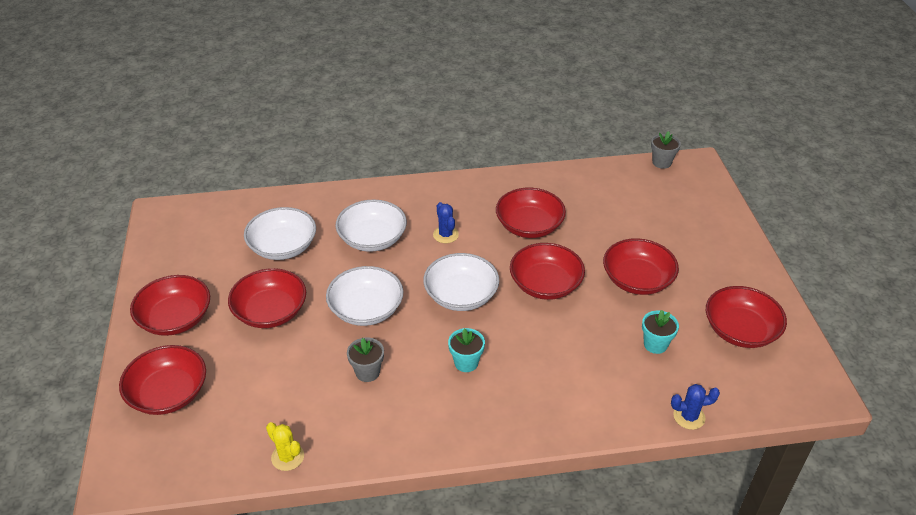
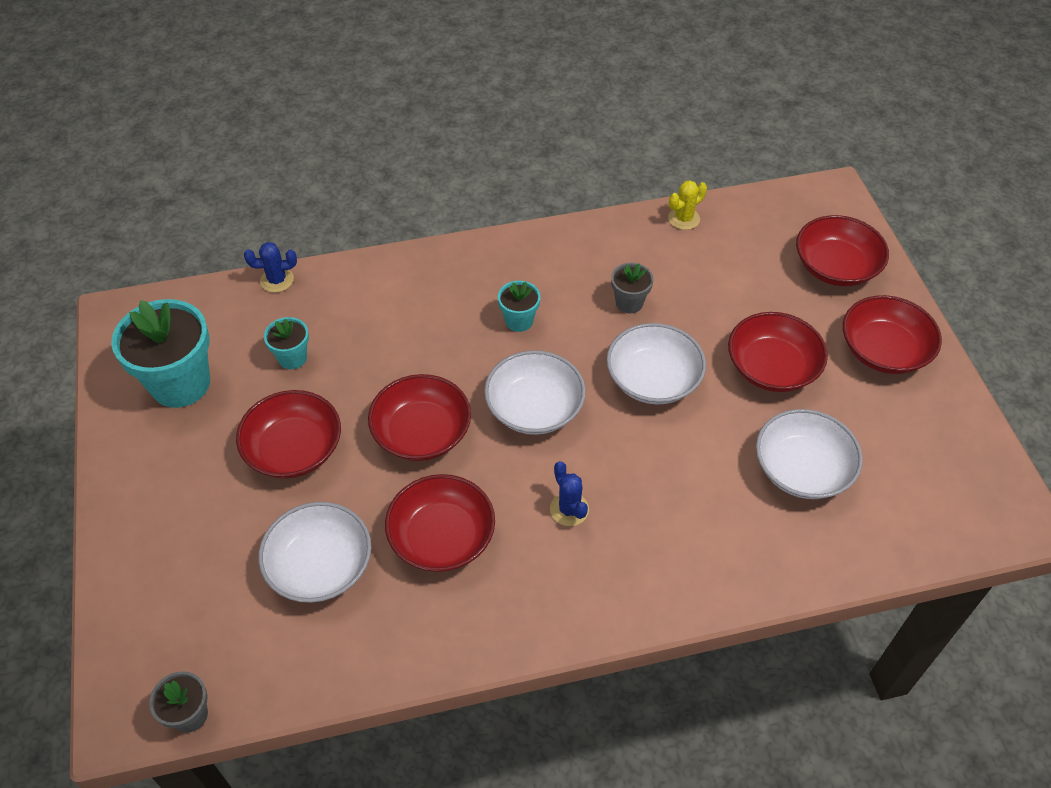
camera: 175 degrees right, 10 degrees up
(287, 457) = (684, 219): yellow cactus -> yellow cactus turned 75 degrees counterclockwise
(372, 238) = (677, 494): white bowl -> white bowl (320, 566)
(740, 330) = (180, 384): red bowl -> turquoise flower pot

